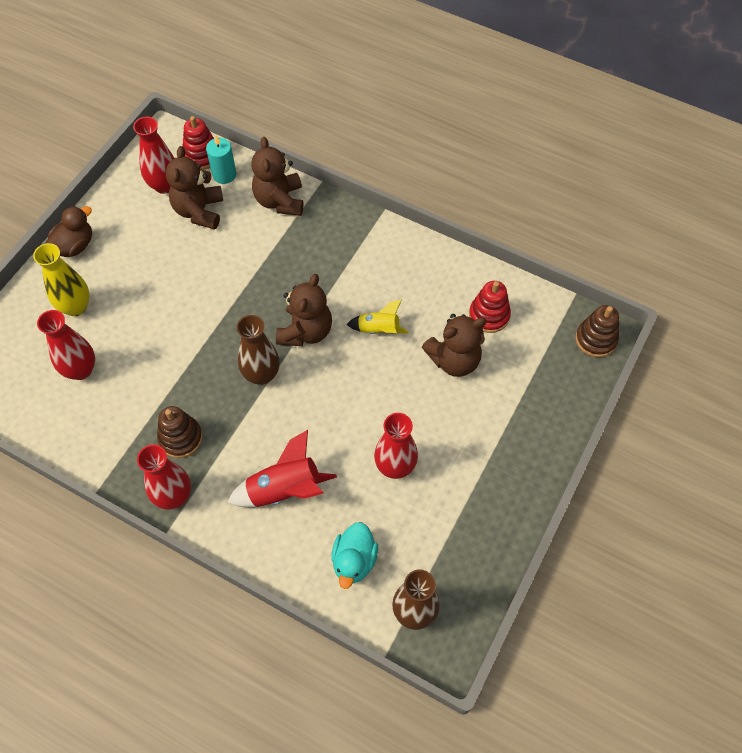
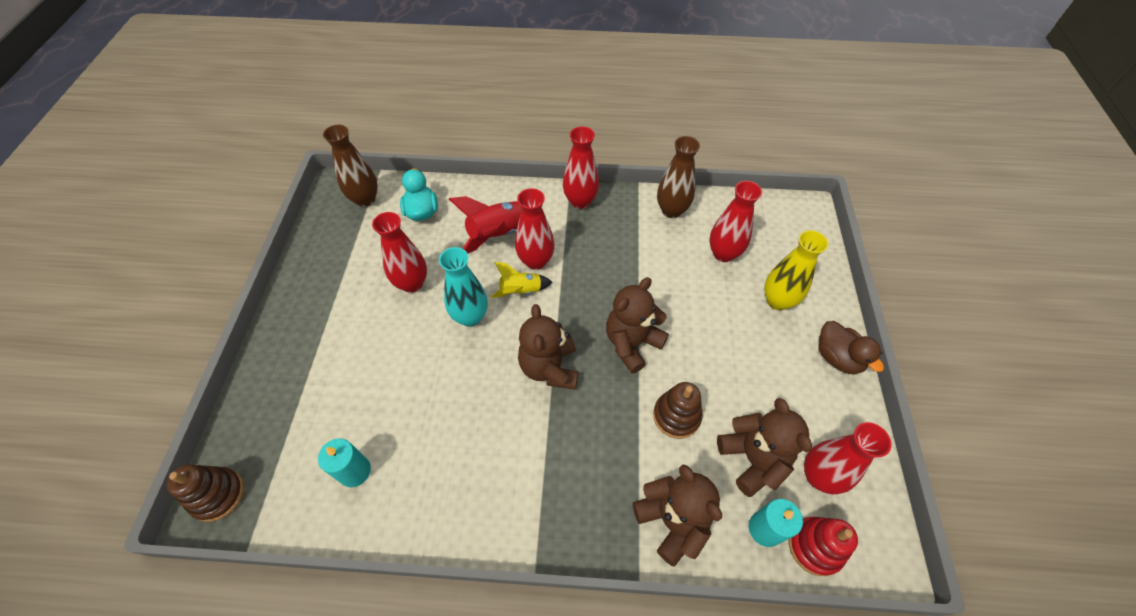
camera: 155 degrees right, 5 degrees down
(75, 246) = (837, 357): brown duck -> brown duck turned 45 degrees counterclockwise
(180, 438) = (603, 238): brown stacking toy -> brown stacking toy (676, 416)
(261, 375) = (568, 310): brown vase -> brown vase (671, 210)
(262, 440) = (536, 261): none -> red vase
(352, 406) = (470, 317): none -> turquoise vase
(378, 329) = (475, 401): yellow rocket -> yellow rocket (521, 291)
(454, 360) = (383, 401): brown teddy bear -> brown teddy bear (632, 343)
(489, 315) = (355, 471): red stacking toy -> turquoise candle

